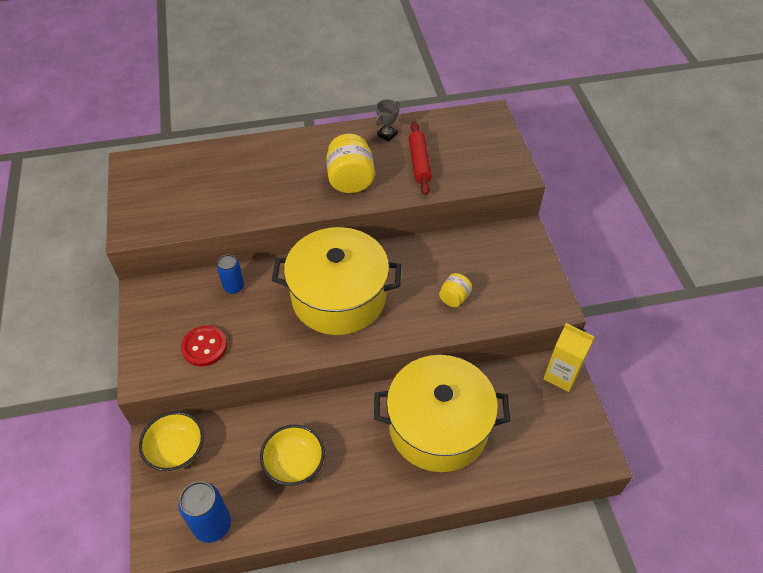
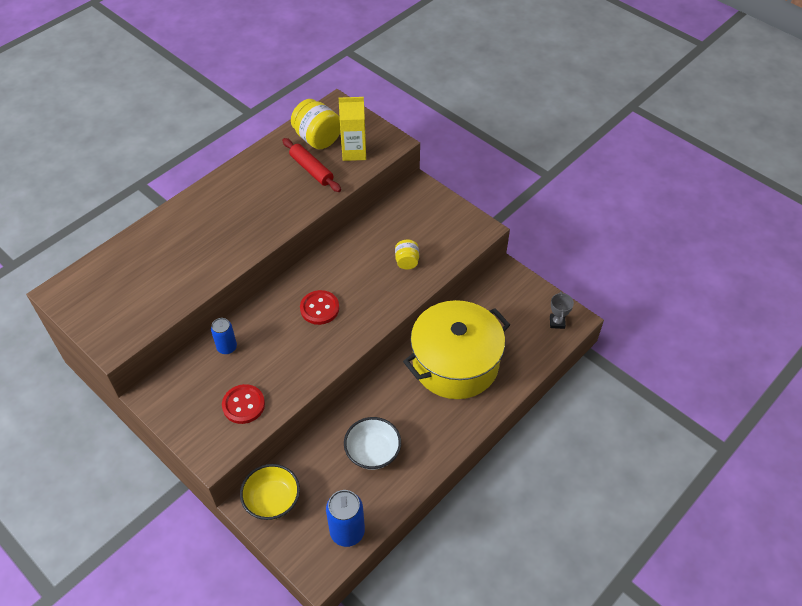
camera: 35 degrees left, 0 degrees up
(294, 463) = (373, 452): yellow bowl -> white bowl
(339, 297) = (319, 308): yellow pot -> red button
(350, 180) = (268, 210): yellow jar -> yellow jar (317, 139)
(387, 134) = (266, 159): grey trophy -> grey trophy (557, 322)
(561, 375) = (511, 279): yellow carton -> yellow carton (354, 152)

